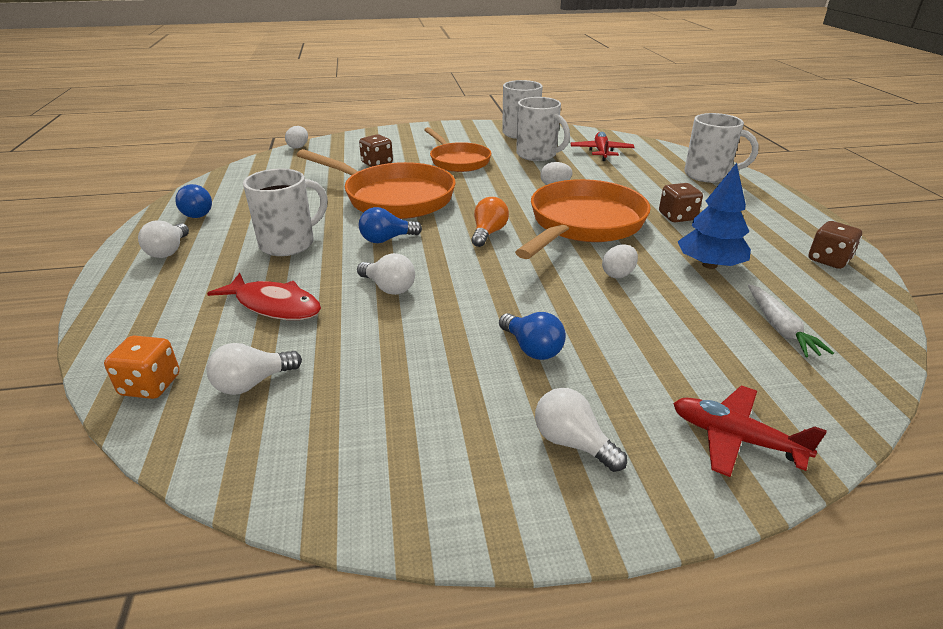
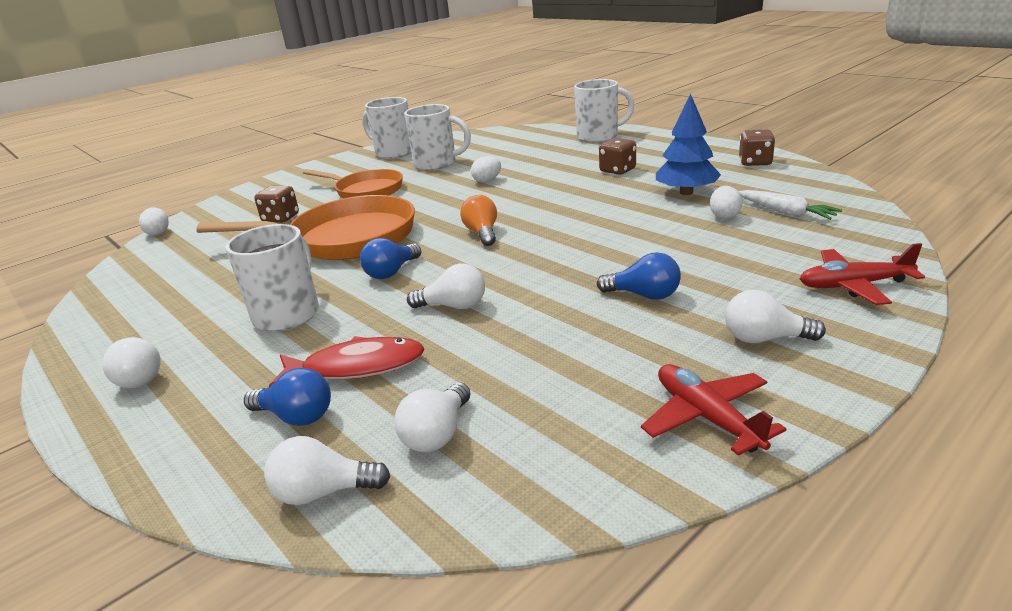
camera: 30 degrees left, 5 degrees down
(150, 385) = (324, 492): orange dice -> white light bulb
(196, 213) = (118, 332): blue light bulb -> blue light bulb (296, 416)
(583, 224) = (553, 199): orange pan -> none
(601, 152) = (490, 146): red plane -> red plane (707, 417)
(618, 274) = (632, 222): white egg -> white egg (724, 216)

